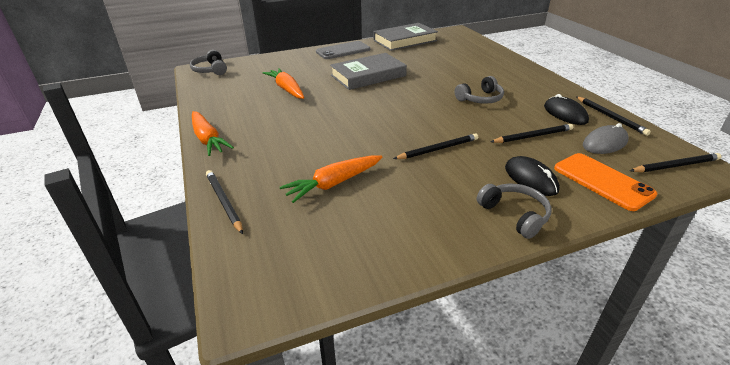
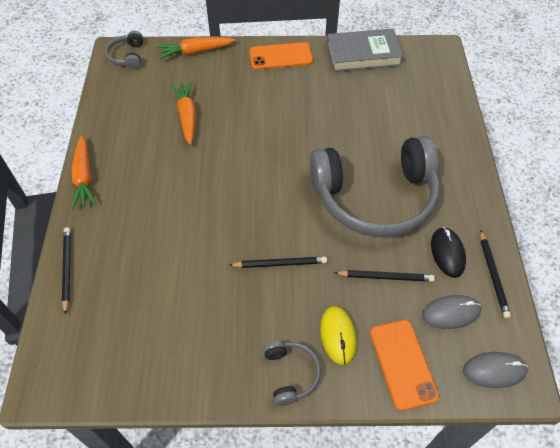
camera: 20 degrees right, 20 degrees up
(334, 183) = (163, 278): orange carrot -> orange carrot (195, 52)
(343, 51) = (280, 56): grey phone -> orange phone
(368, 76) = (281, 116): grey book -> none
(480, 99) = (375, 197): grey headphones -> grey headphones, size x2.43
(530, 179) = (338, 335): black mouse -> yellow mouse
(675, 165) = (494, 370): black pencil -> grey mouse

